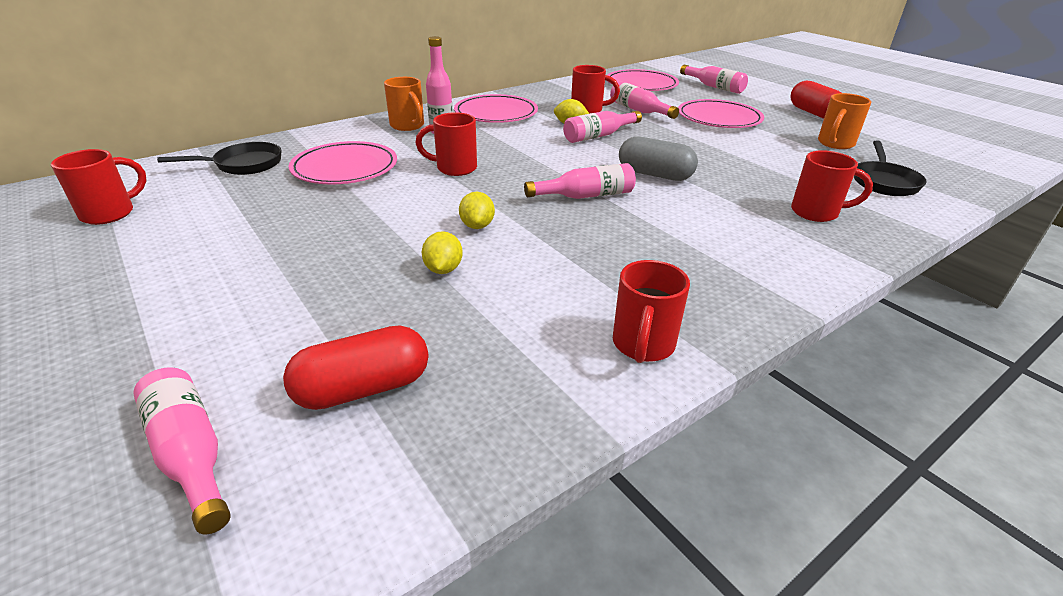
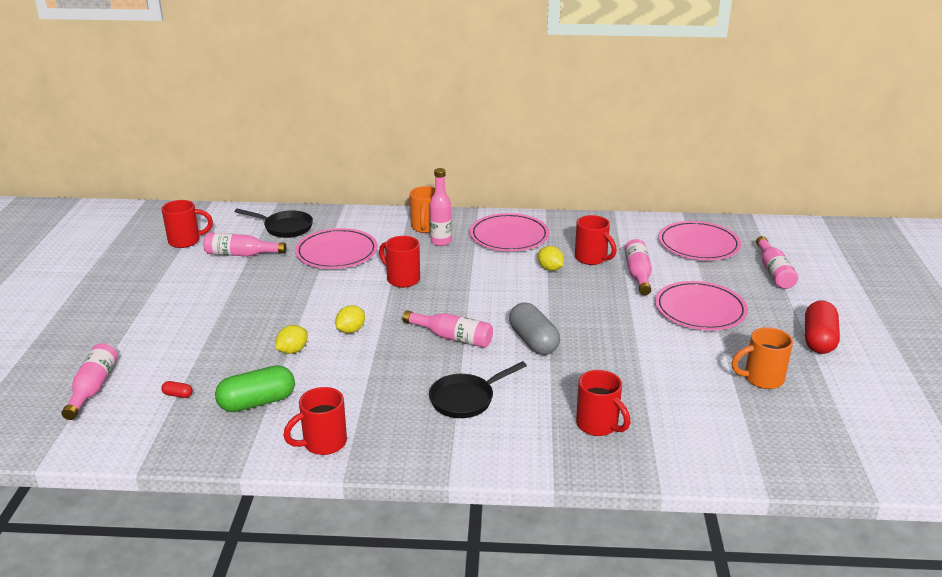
camera: 40 degrees right, 5 degrees down
(363, 388) = (178, 395): red capsule -> red capsule, size x0.41
(491, 342) = (257, 402): none -> green capsule
(598, 136) = (554, 288): pink bottle -> pink bottle (241, 254)
(884, 182) = (721, 430): black pan -> black pan (466, 399)

